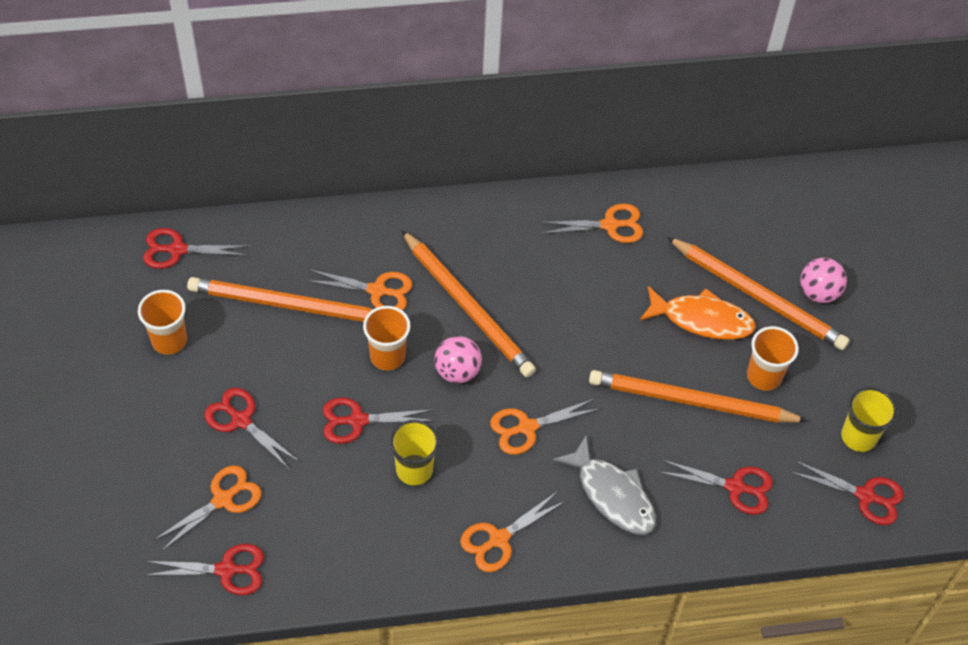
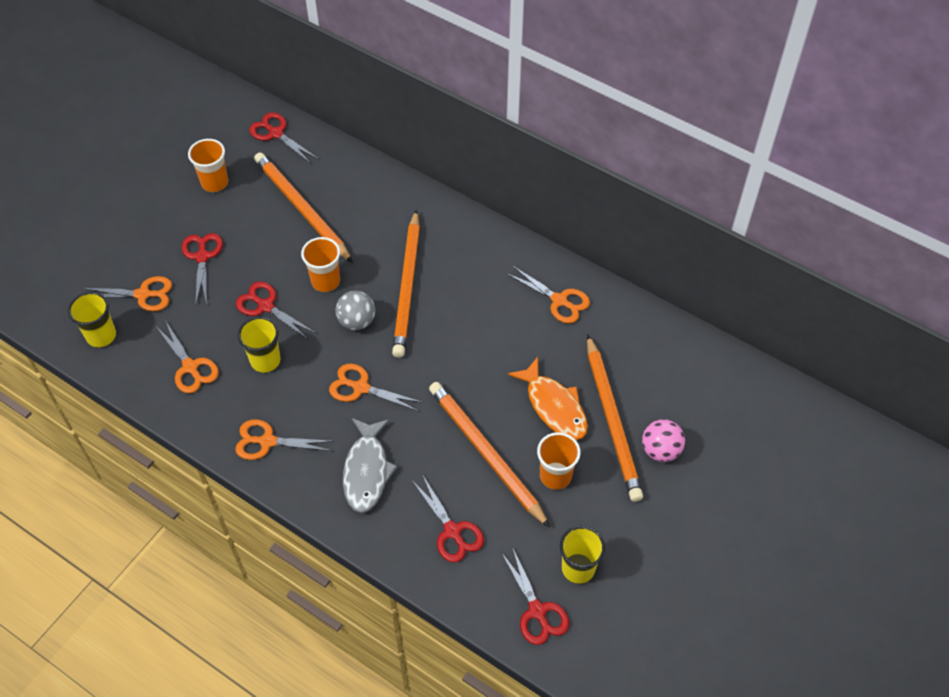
camera: 45 degrees right, 0 degrees up
(226, 570) = (101, 336): red scissors -> yellow cup
(377, 290) = (363, 237): orange scissors -> orange scissors (190, 367)
(457, 371) = (357, 321): pink ball -> grey ball

